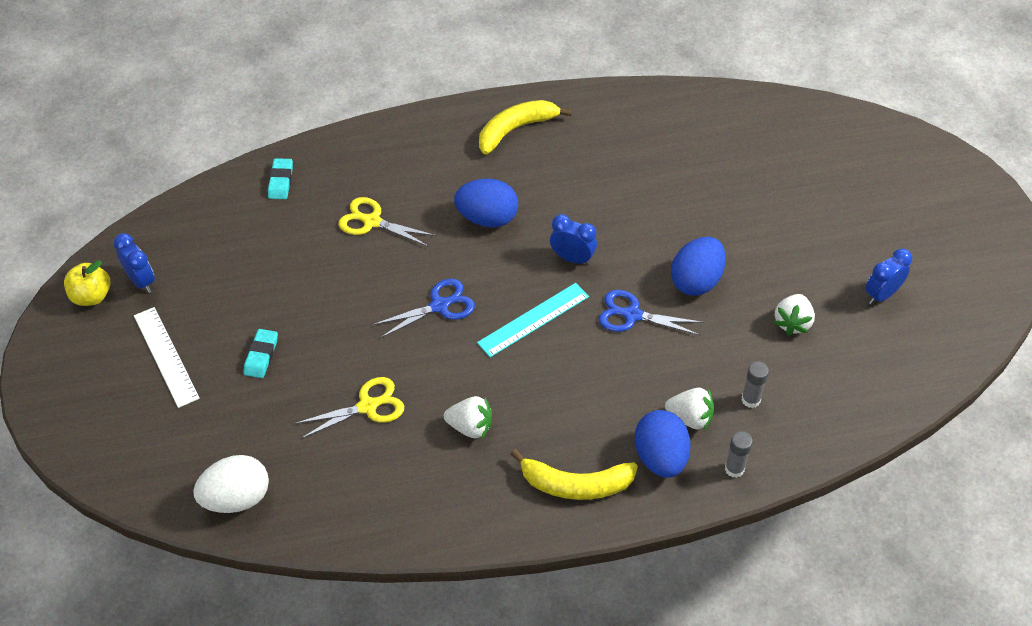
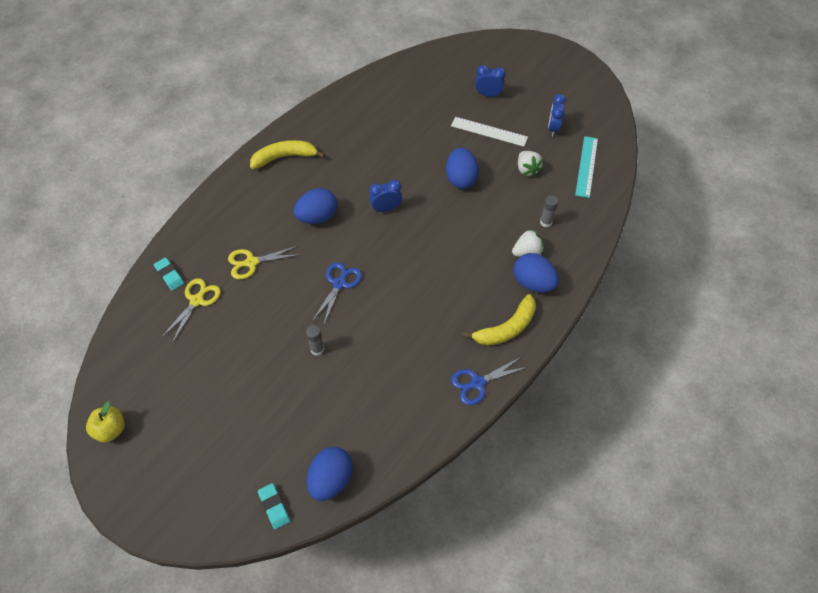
camera: 40 degrees left, 5 degrees up
(141, 281) = (136, 396): blue clock -> blue clock (488, 95)
(166, 356) = (200, 430): white ruler -> white ruler (489, 131)
(236, 498) = (331, 479): white egg -> blue egg
(261, 356) = (262, 386): turquoise eraser -> turquoise eraser (274, 507)
(368, 406) = (355, 368): yellow scissors -> yellow scissors (197, 300)
(470, 427) = (422, 338): white strawberry -> none
(516, 129) = (285, 157): yellow banana -> yellow banana turned 60 degrees clockwise
(533, 319) = (398, 256): turquoise ruler -> turquoise ruler (586, 166)
(631, 315) = (446, 218): blue scissors -> blue scissors (477, 383)
(734, 469) = (572, 263): grey glue stick -> grey glue stick (317, 349)

